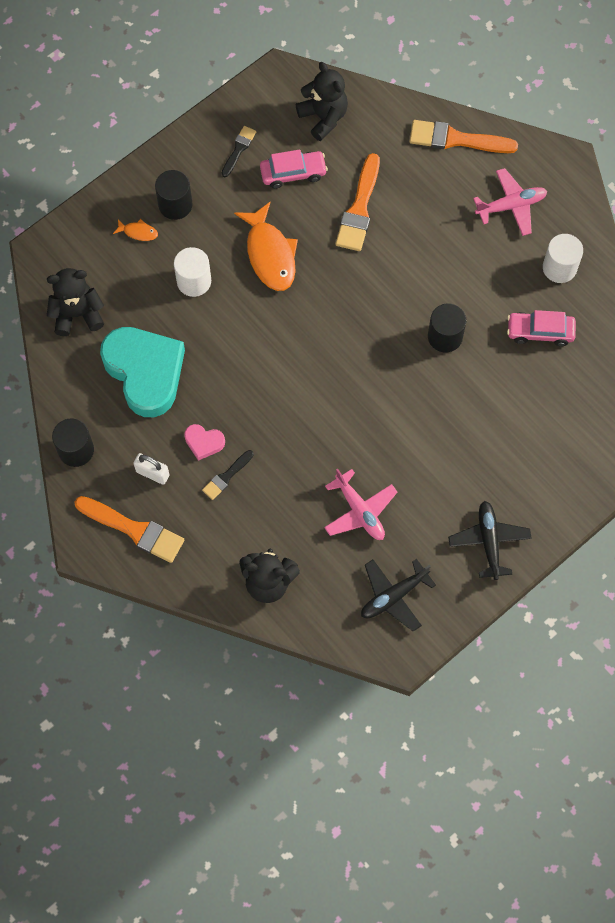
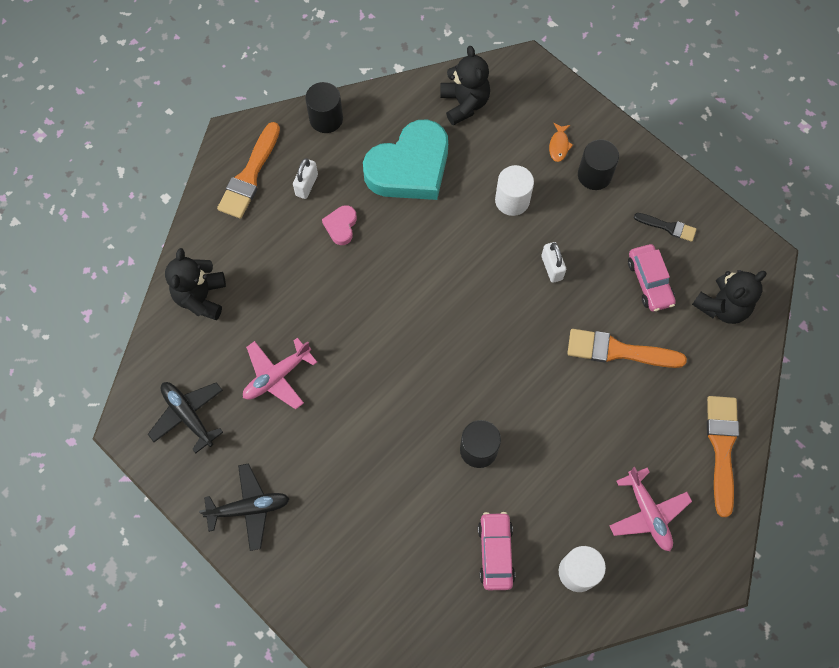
camera: 85 degrees right, 0 degrees up
(226, 476) = (307, 250): black brush -> none
(270, 254) = (551, 268): orange fish -> white padlock

